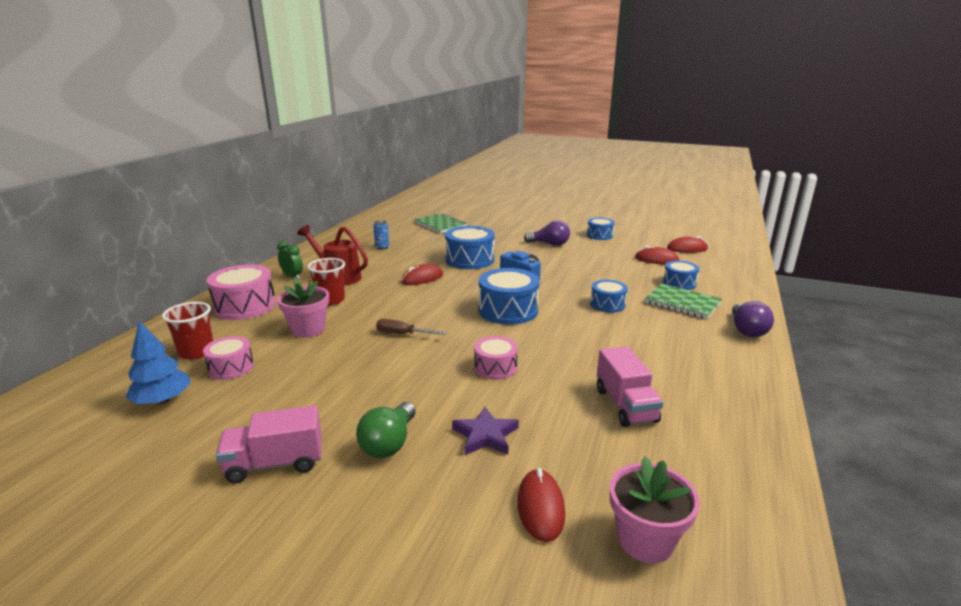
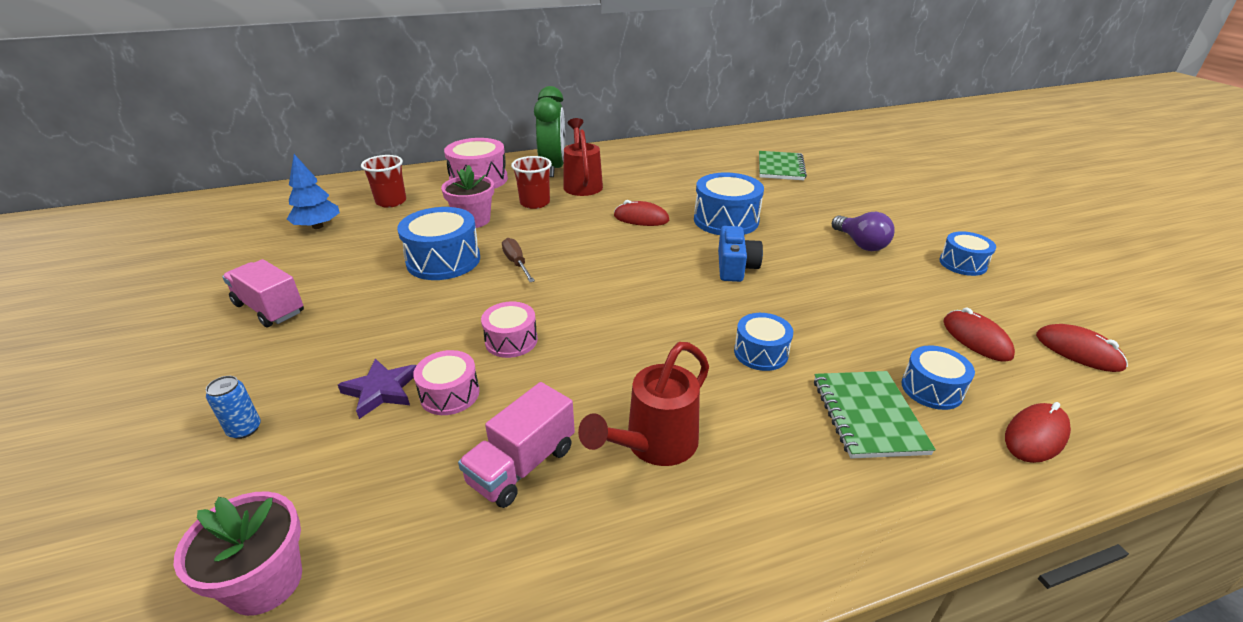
camera: 50 degrees right, 10 degrees up
(231, 367) = (382, 224): pink drum -> pink drum (450, 394)
(292, 276) = (553, 168): green clock -> green clock, size x2.01
(382, 247) = (674, 170): blue can -> blue can (244, 429)
(389, 443) = (330, 344): green light bulb -> none
(508, 310) = (643, 294): blue drum -> blue drum (443, 260)
(540, 507) = (284, 478): red mouse -> red mouse (1035, 436)
(649, 360) = (654, 445): none -> red watering can
(747, 330) = (879, 517): purple light bulb -> none

